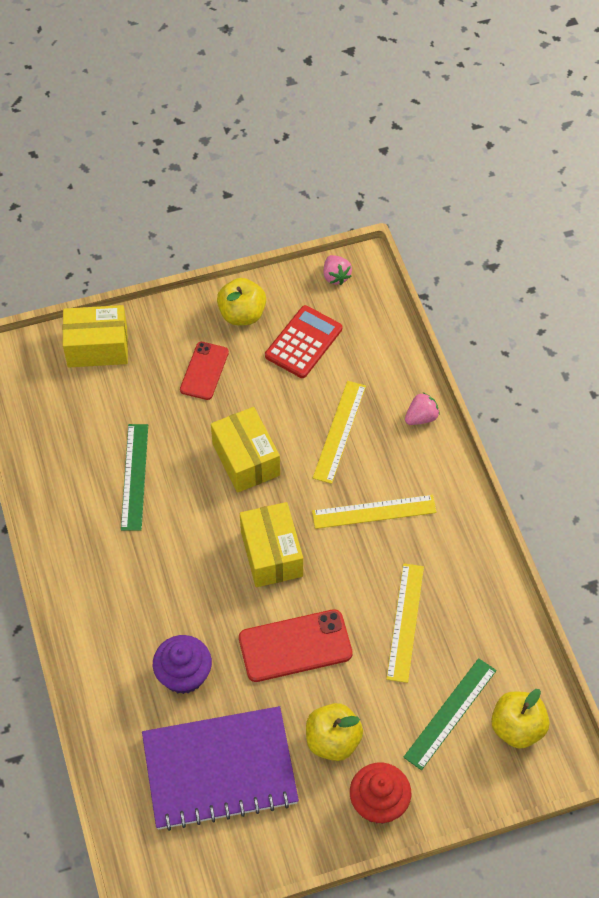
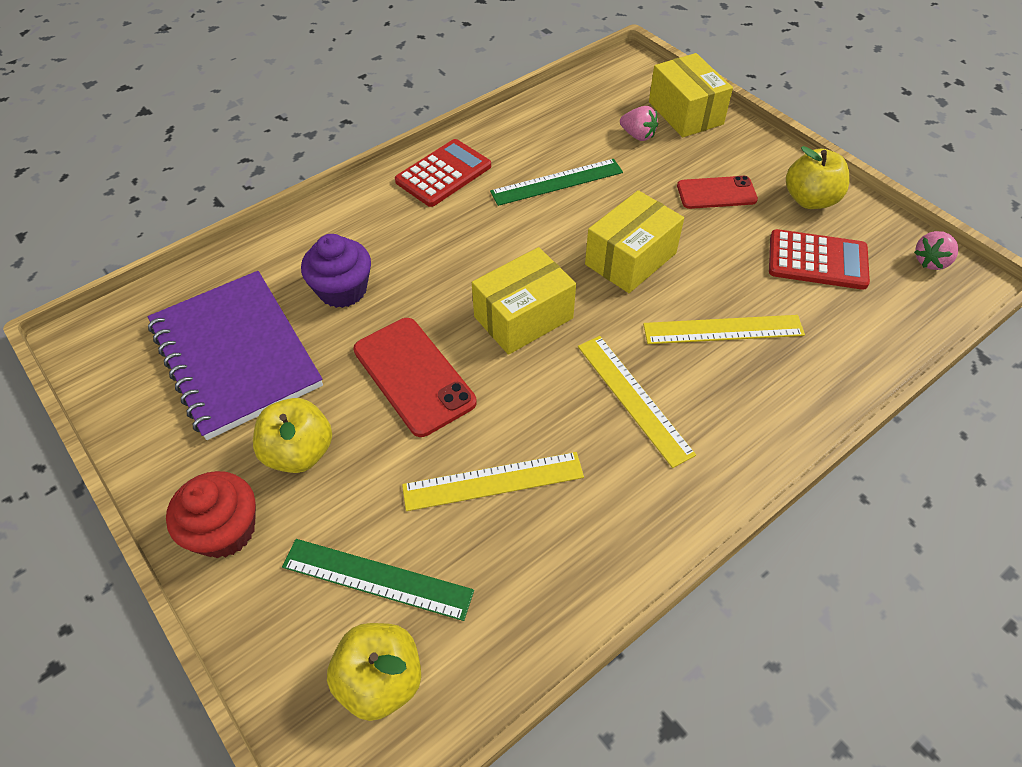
camera: 70 degrees right, 5 degrees down
(79, 559) = (443, 174): none -> red calculator
(421, 417) = (802, 407): pink strawberry -> pink strawberry (638, 135)

